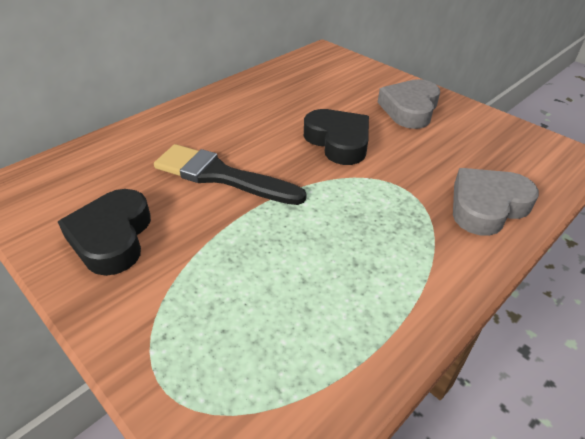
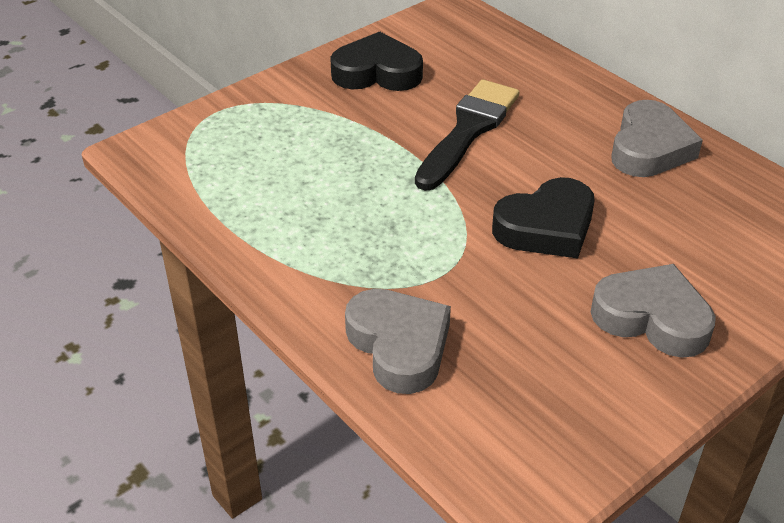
camera: 95 degrees right, 0 degrees up
(246, 100) = (649, 148): none -> grey heart

